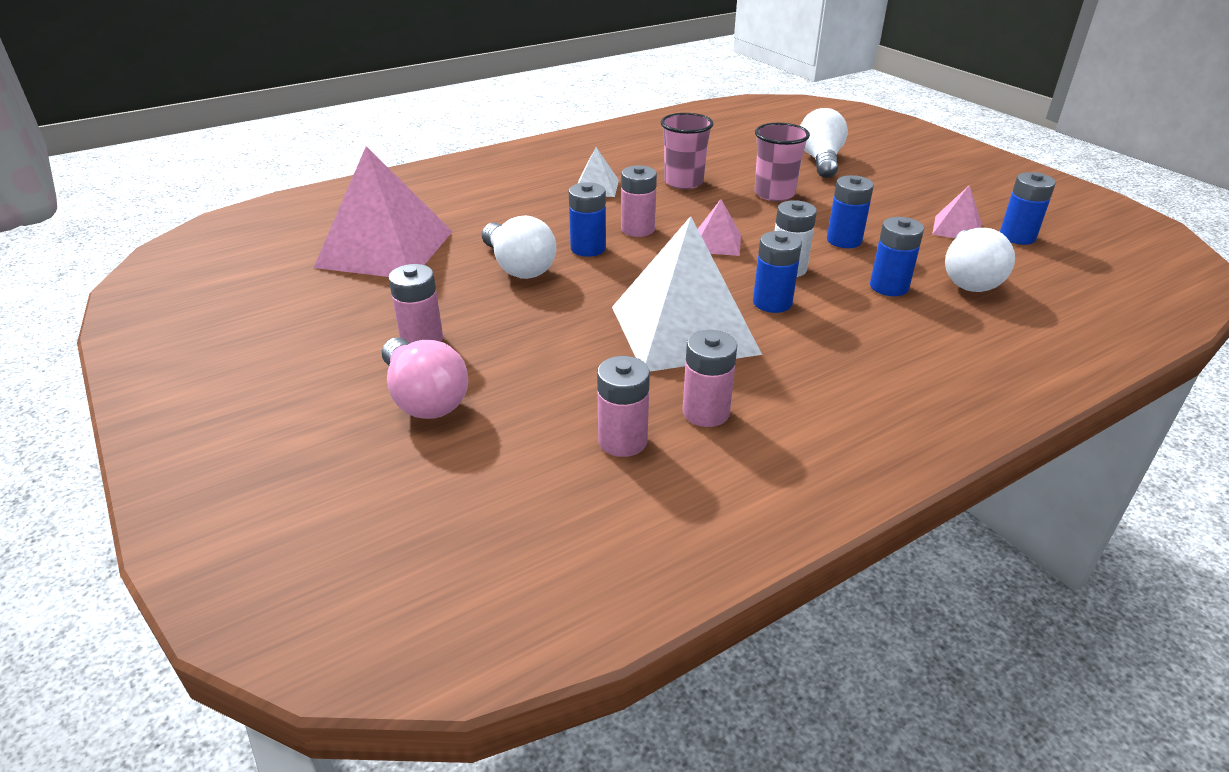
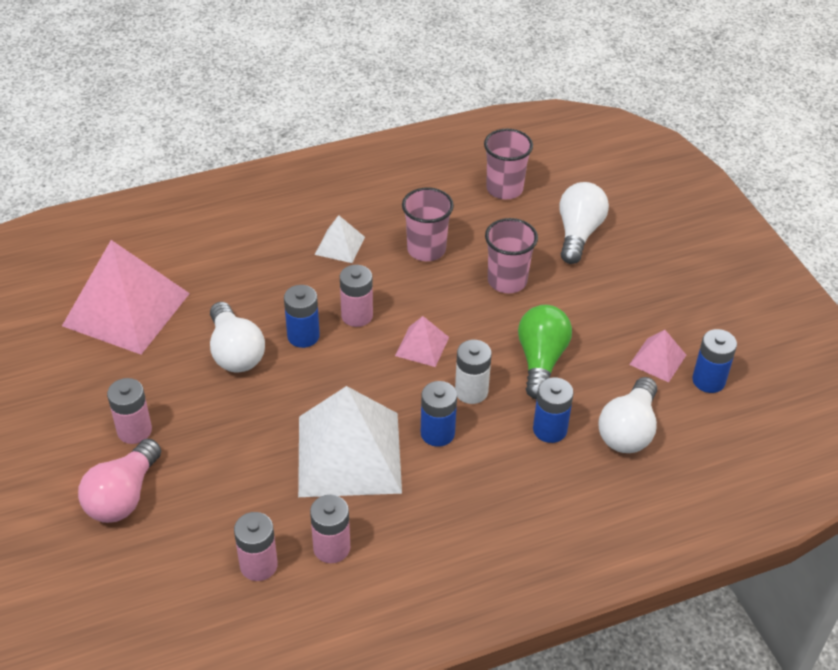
camera: 10 degrees right, 10 degrees up
(424, 398) = (123, 496): pink light bulb -> pink light bulb turned 45 degrees clockwise
(734, 142) = (504, 189): none -> pink cup
(844, 240) = (541, 360): blue battery -> green light bulb

